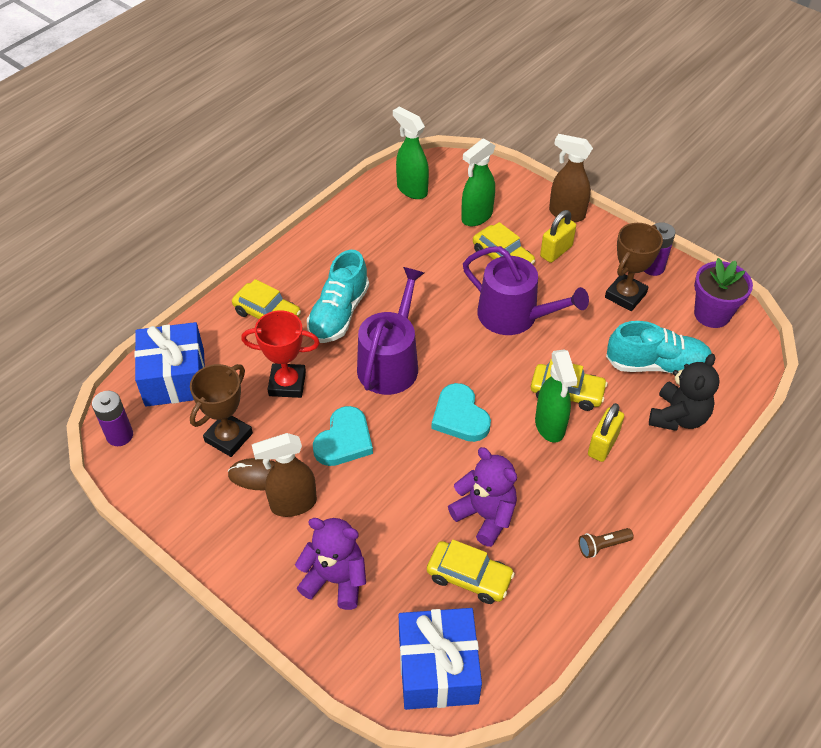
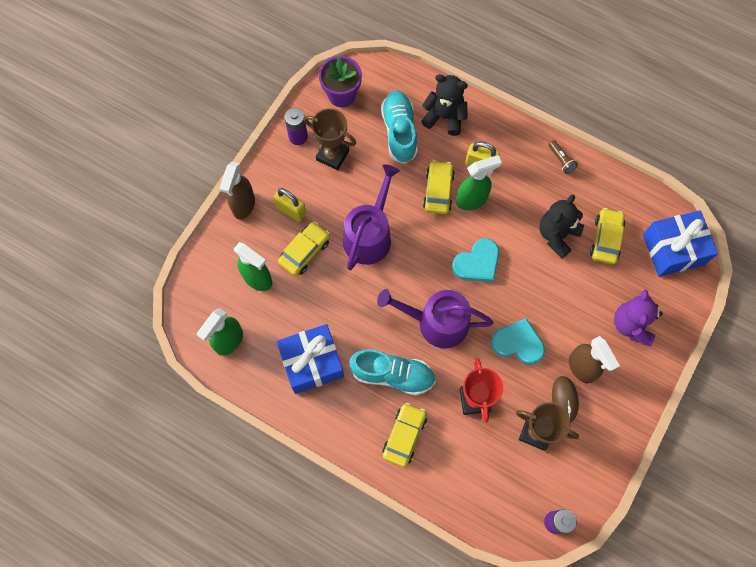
camera: 100 degrees left, 20 degrees up
(175, 377) = (488, 495): blue gift -> blue gift (312, 363)
(485, 515) = (557, 235): purple teddy bear -> black teddy bear

